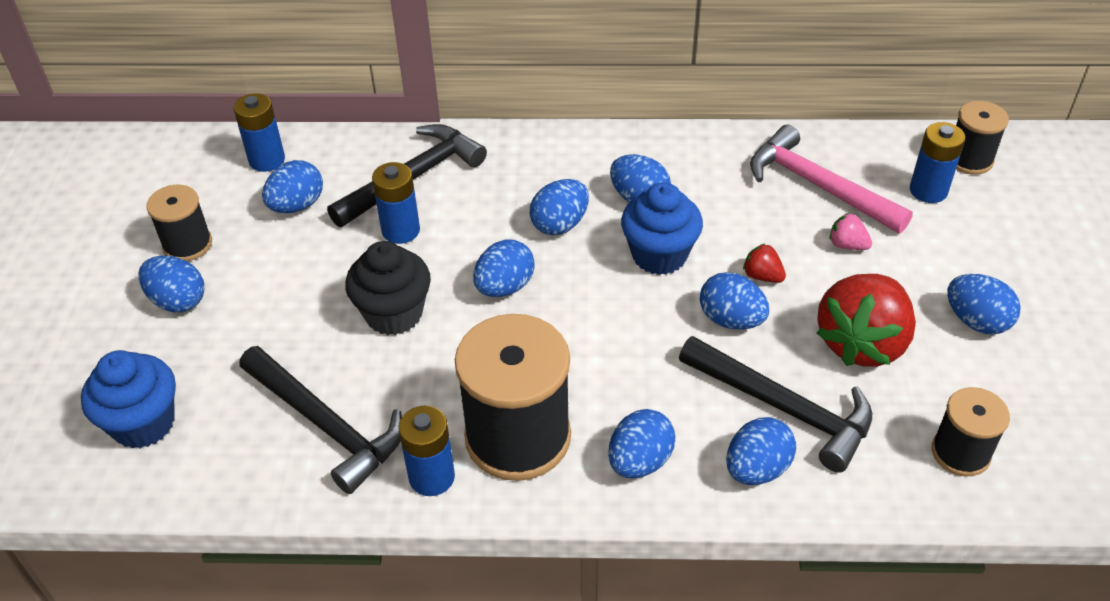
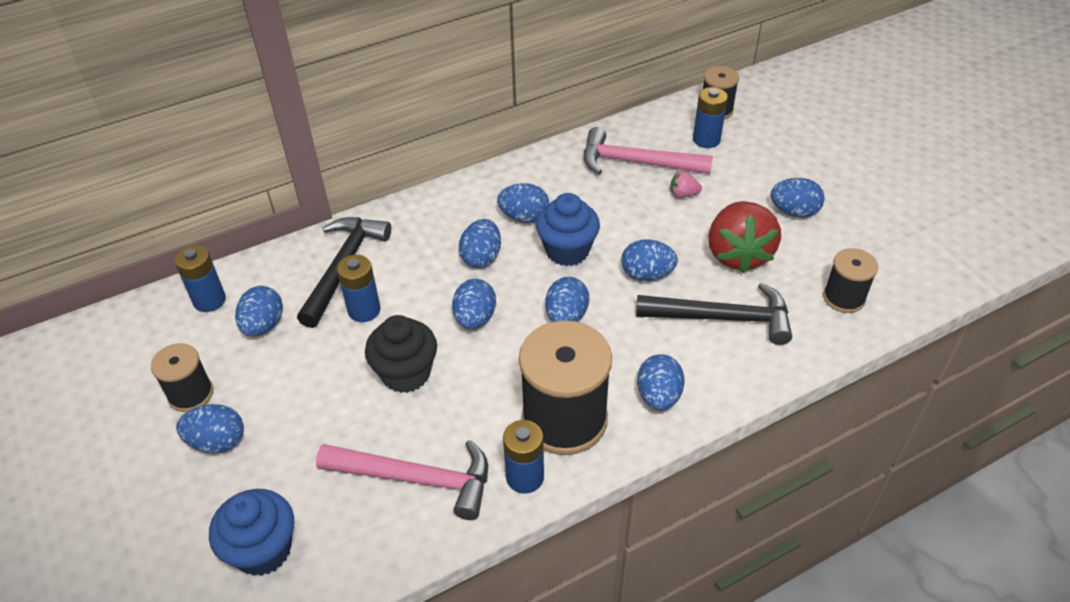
camera: 30 degrees left, 0 degrees up
(326, 425) = (416, 479): black hammer -> pink hammer
(757, 469) = (735, 365): blue egg -> blue egg (566, 316)
(762, 276) = (645, 237): red strawberry -> none

